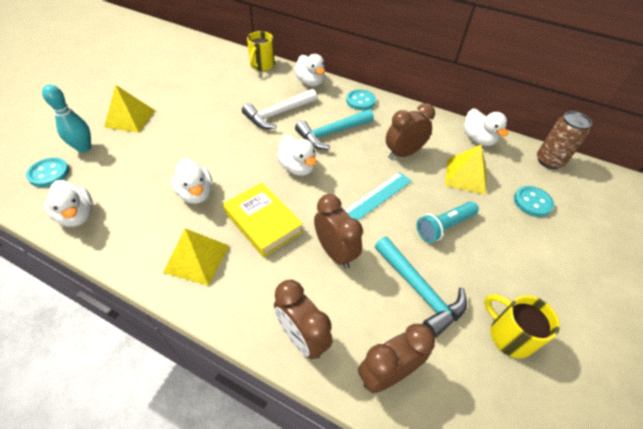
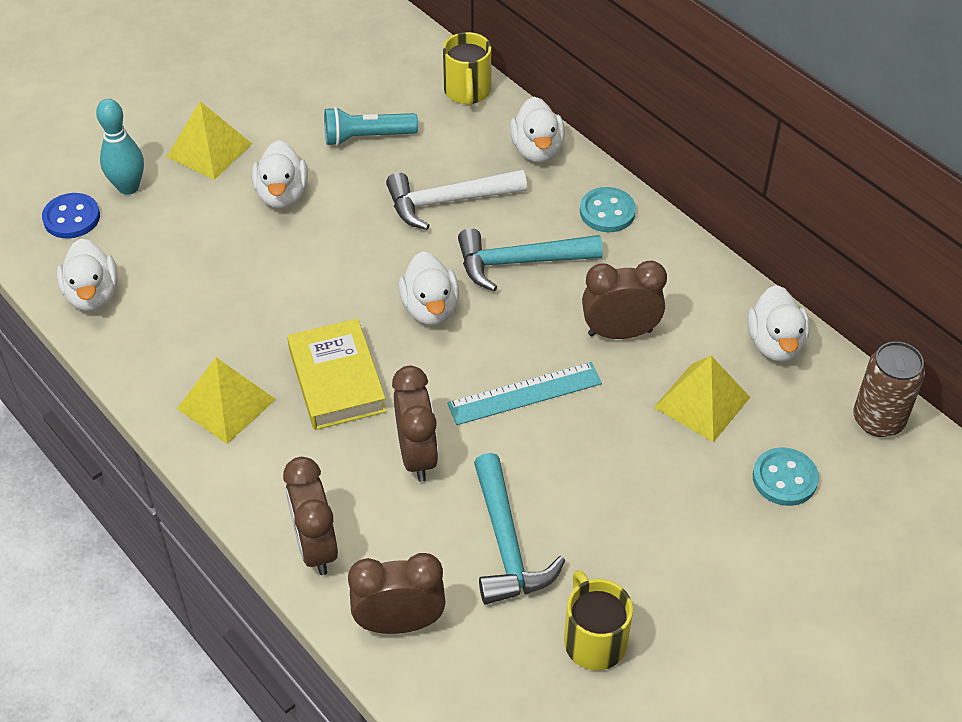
camera: 25 degrees right, 0 degrees up
(49, 173) = (71, 218): turquoise button -> blue button
(196, 193) = (261, 308): white duck -> white duck (282, 194)
(261, 65) = (467, 92): yellow mug -> yellow mug turned 45 degrees counterclockwise
(444, 226) = (605, 470): turquoise flashlight -> turquoise flashlight (367, 137)

